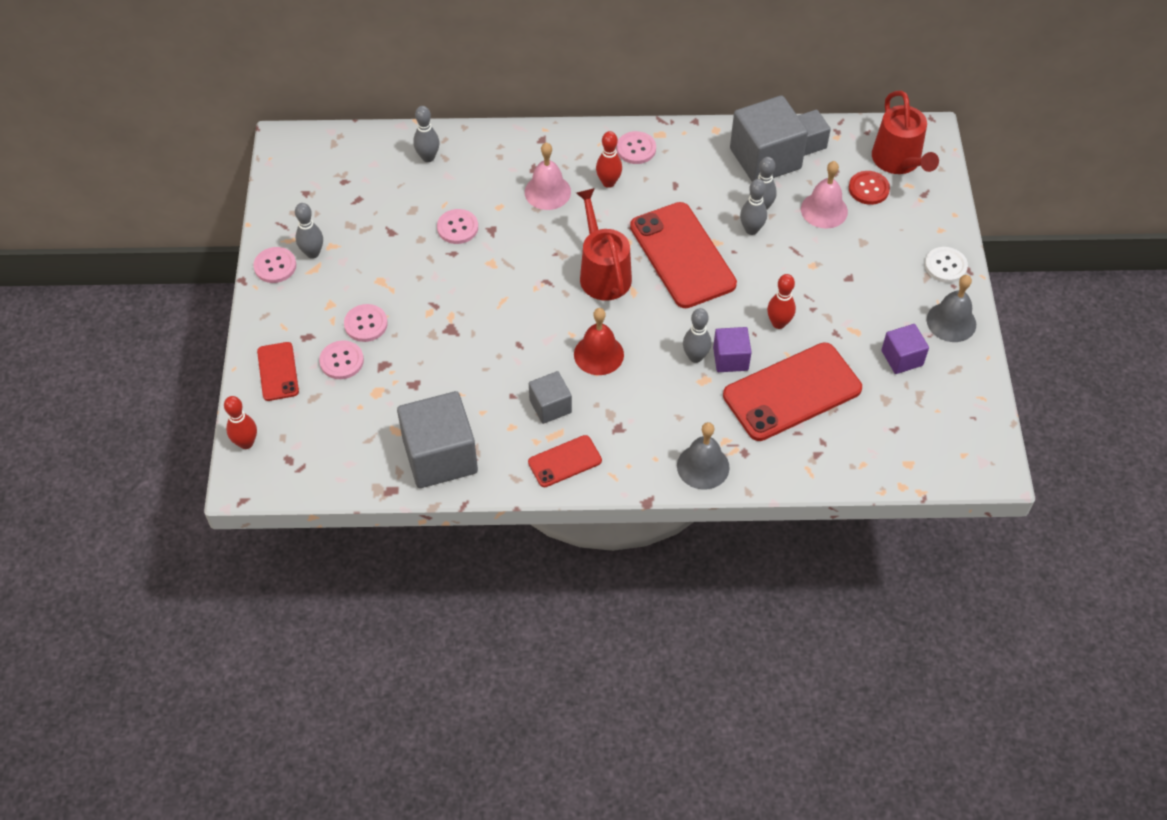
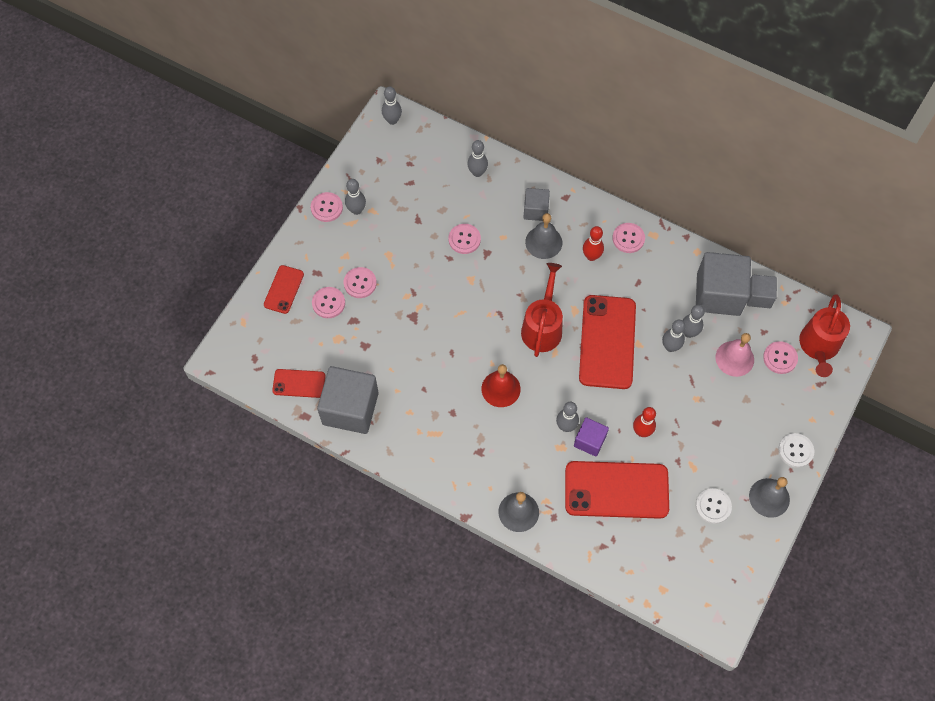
camera: 30 degrees right, 10 degrees up
(246, 443) = (235, 332): red bowling pin -> none
(296, 148) = (392, 120): none -> grey bowling pin
(547, 192) = (543, 242): pink bell -> grey bell
(550, 406) = (444, 410): grey cube -> grey cube (535, 210)
(565, 461) = (429, 457): red phone -> red phone (299, 383)
(868, 189) = (780, 358): red button -> pink button
(902, 358) = (713, 506): purple cube -> white button

